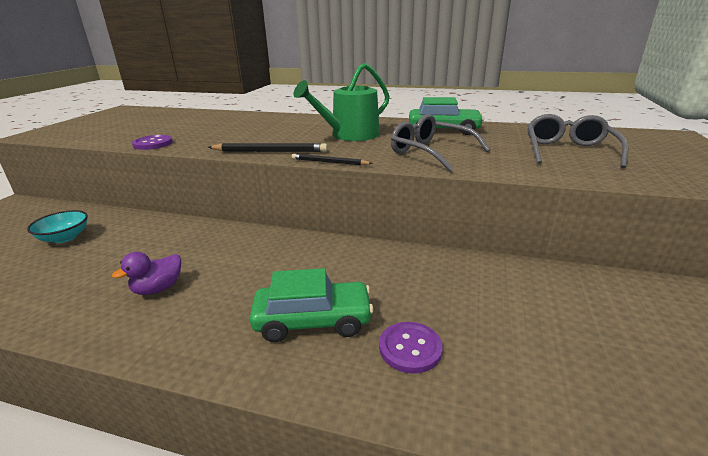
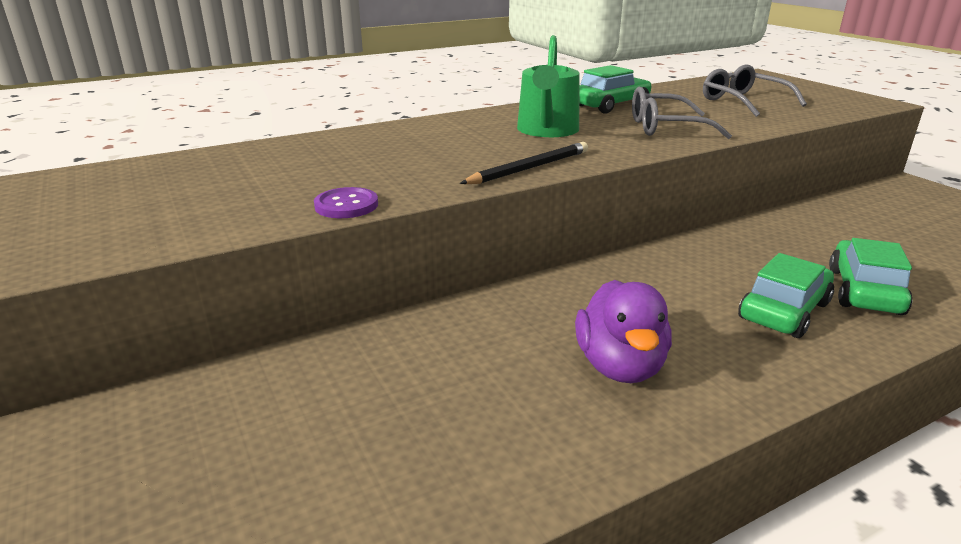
camera: 45 degrees left, 0 degrees up
(65, 238) = (347, 399): turquoise bowl -> none
(158, 289) = (620, 366): purple duck -> purple duck, size x1.67
(329, 162) = (621, 160): black pencil -> none
(410, 348) = (864, 291): purple button -> green car

